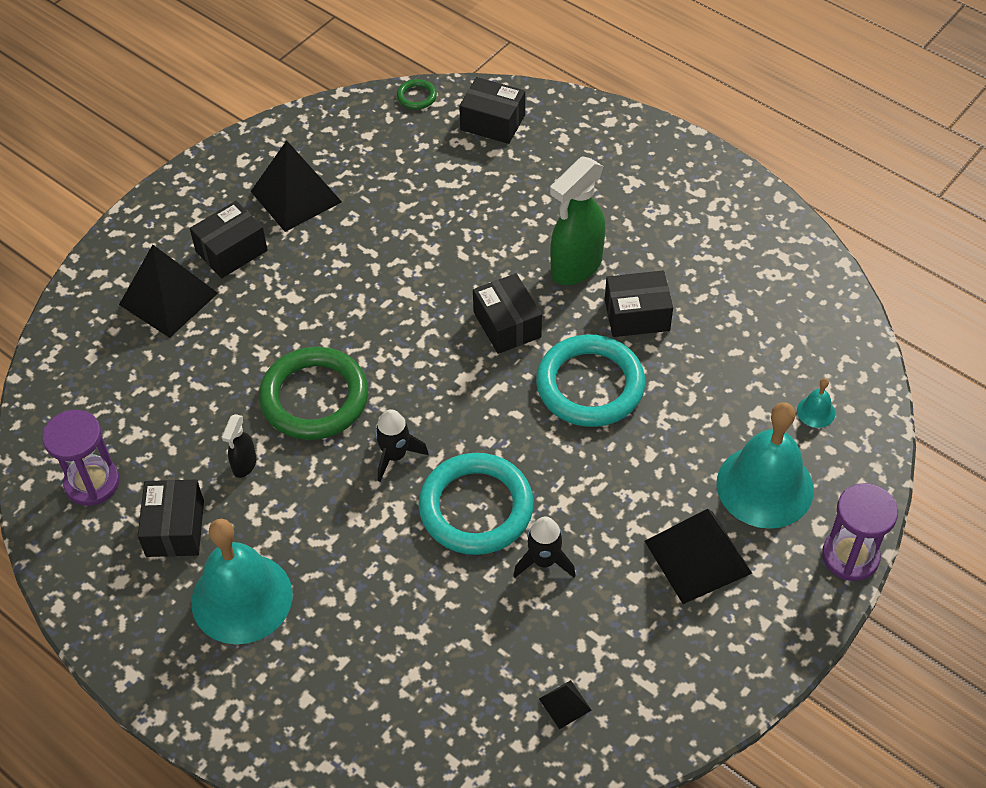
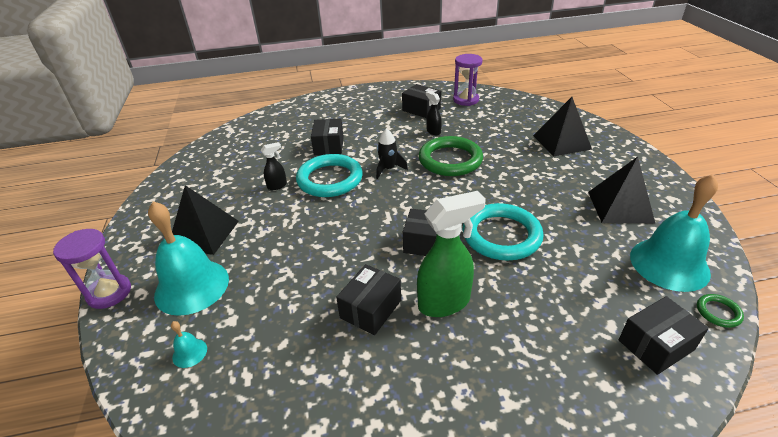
camera: 130 degrees right, 15 degrees down
(231, 251) = (584, 169): black box -> black box (329, 146)
(242, 598) = (371, 113): turquoise bell -> turquoise bell (669, 264)
(544, 561) = (277, 186): black rocket -> black spray bottle
(565, 704) = (217, 162): black pyramid -> none
(575, 267) = (445, 302): green spray bottle -> green spray bottle turned 75 degrees clockwise
(590, 385) = (346, 254): turquoise ring -> turquoise ring (501, 235)

